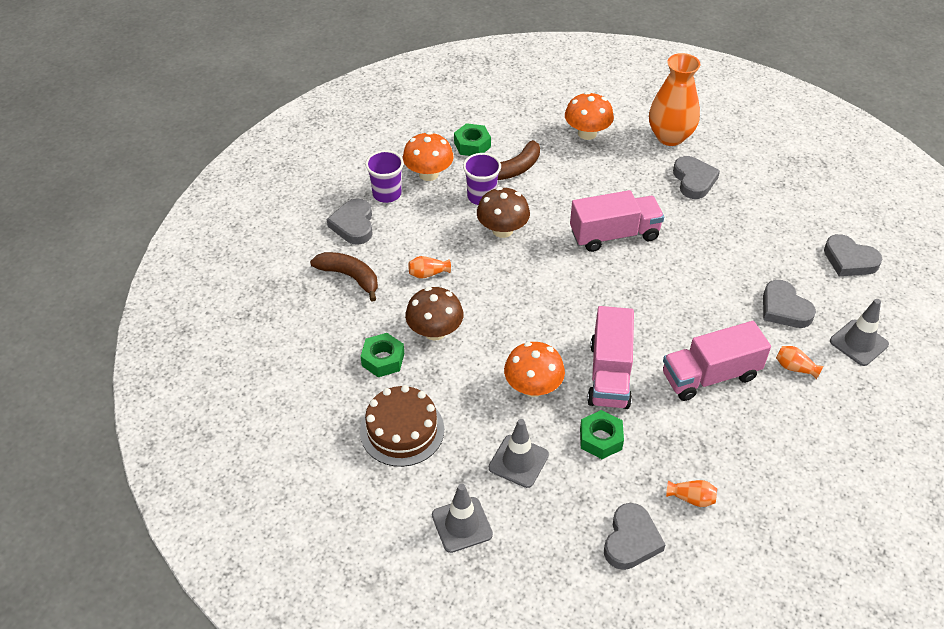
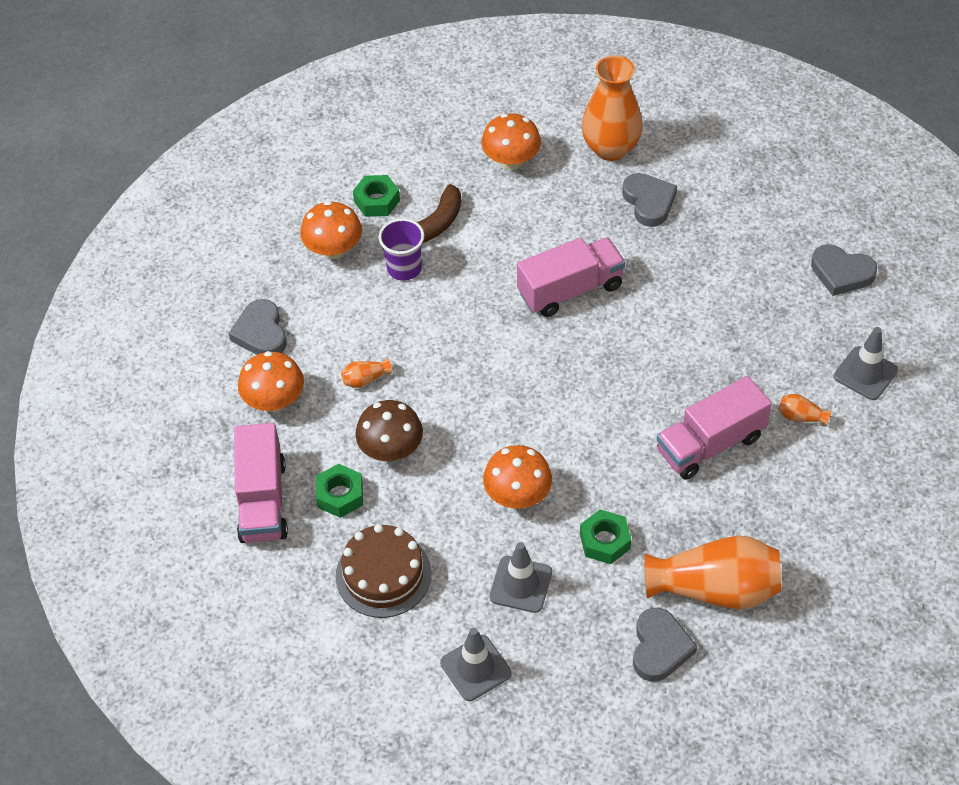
camera: 10 degrees left, 5 degrees up
(350, 277) = (274, 401): brown banana -> orange mushroom
(387, 194) = (290, 285): purple cup -> none
(502, 230) = (439, 307): brown mushroom -> none
(609, 374) = (599, 464): pink truck -> pink truck (262, 500)
(691, 498) = (715, 589): orange vase -> orange vase, size x2.49
(784, 308) = (778, 347): grey heart -> none

